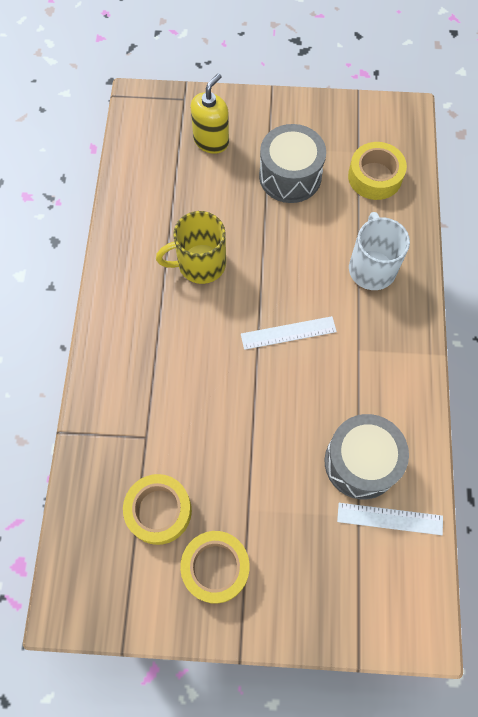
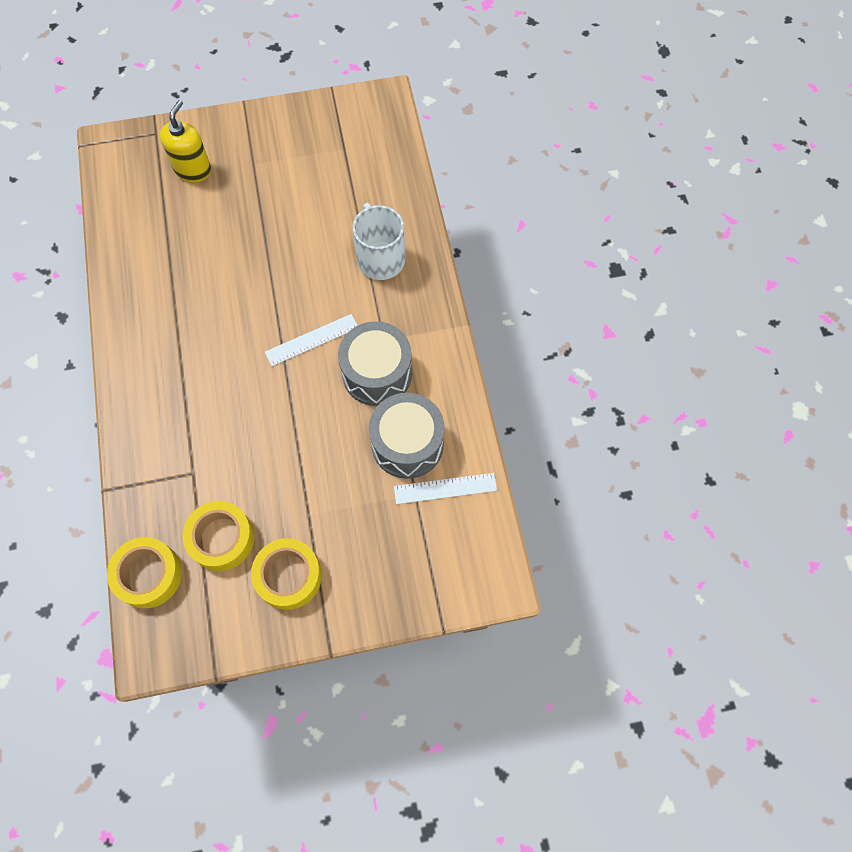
camera: 15 degrees left, 0 degrees up
(200, 264) = (209, 294): yellow mug -> none
(290, 176) = (281, 187): grey drum -> grey drum (377, 373)
(375, 177) = (365, 169): yellow tape -> yellow tape (148, 575)

